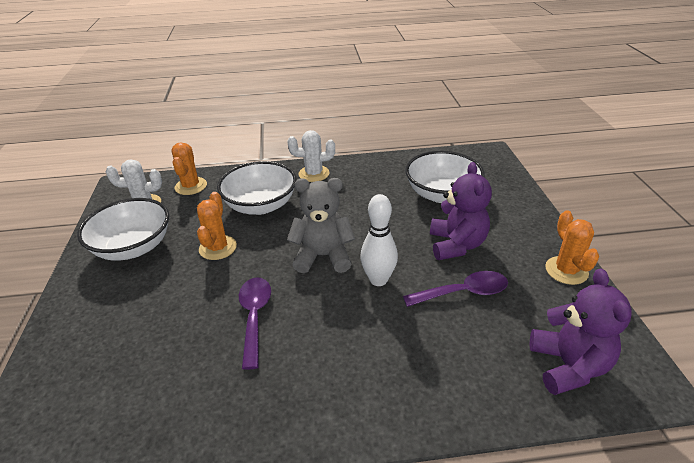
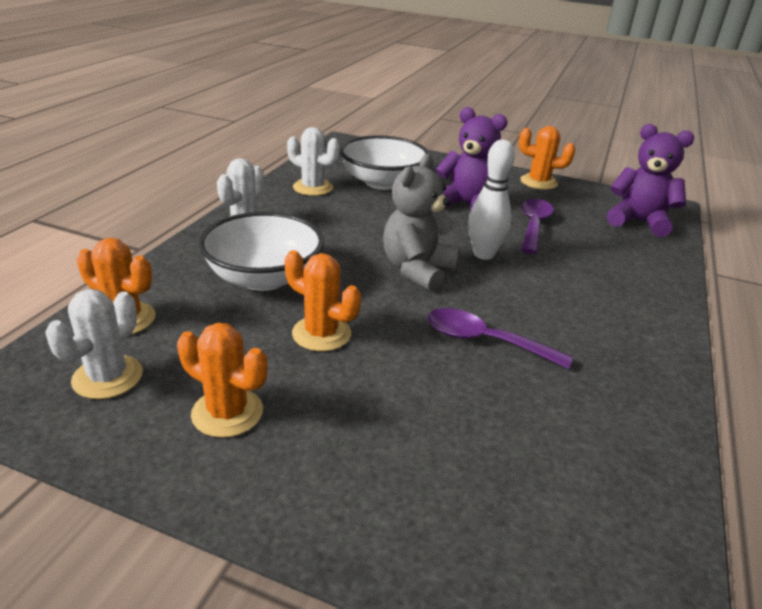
camera: 65 degrees left, 5 degrees down
(133, 247) = (227, 412): white bowl -> orange cactus
(394, 173) = (313, 188): none -> white cactus

